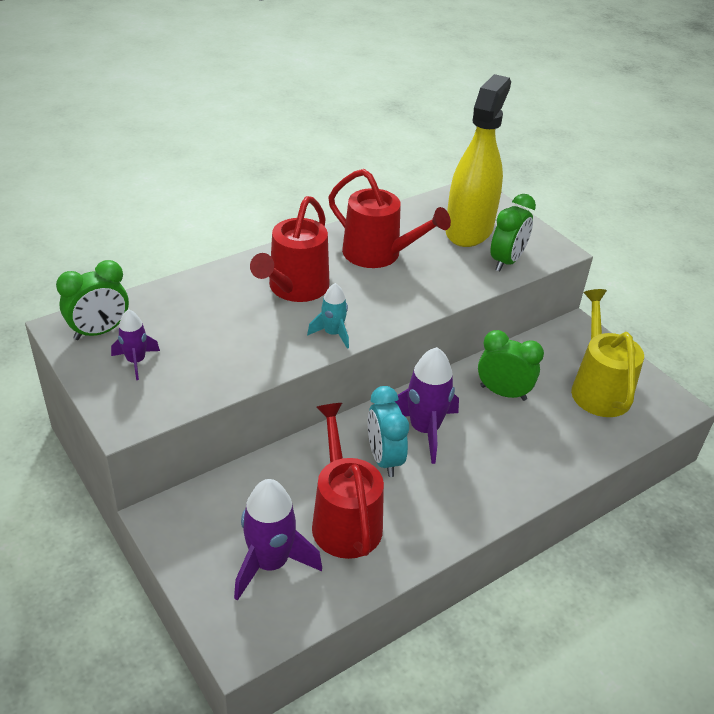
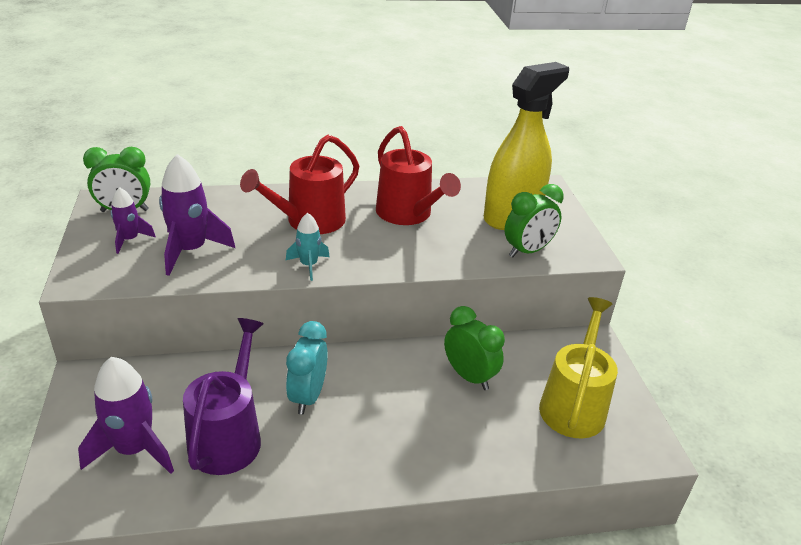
camera: 25 degrees right, 5 degrees down
(344, 519) = (228, 436): red watering can -> purple watering can
(424, 430) = (365, 384): purple rocket -> purple rocket (191, 250)

